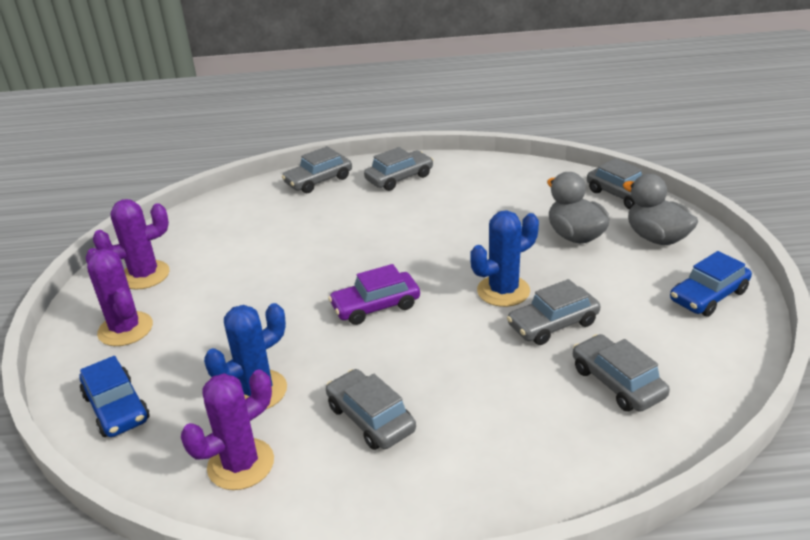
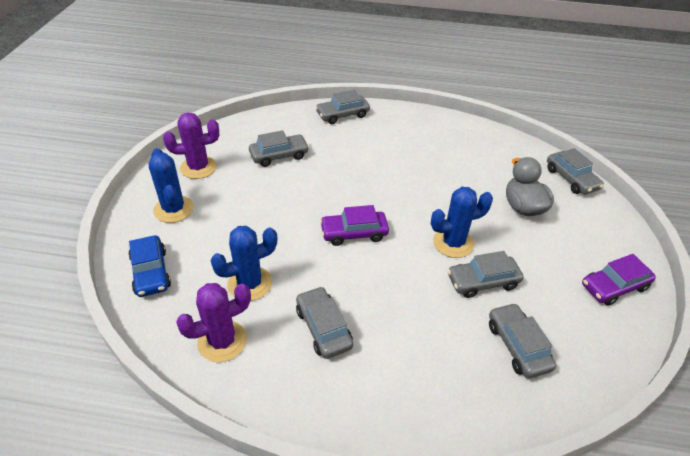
camera: 10 degrees right, 10 degrees up
(125, 329) = (173, 209): purple cactus -> blue cactus
(399, 178) = (403, 125): grey car -> grey car (279, 155)
(656, 238) = (587, 224): grey duck -> none
(708, 296) = (614, 287): blue car -> purple car

